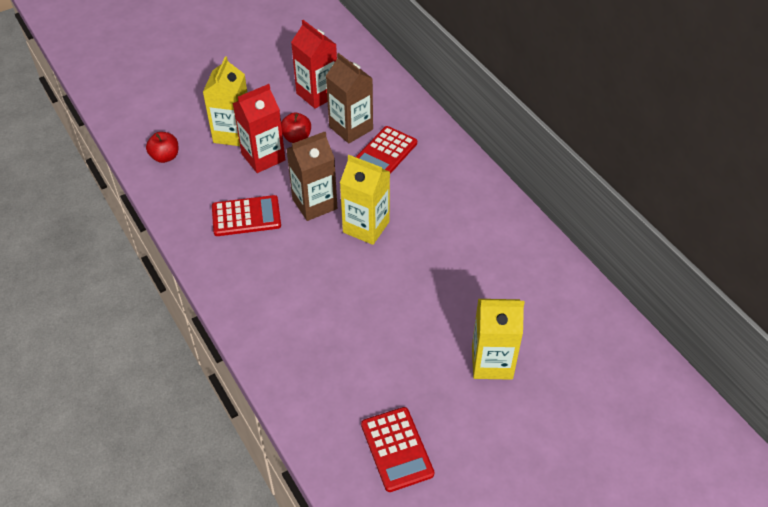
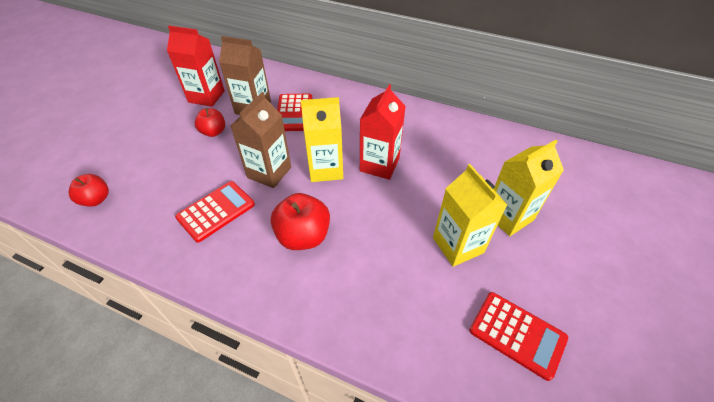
camera: 35 degrees left, 0 degrees up
(233, 134) = (153, 153): yellow carton -> yellow carton (458, 245)
(263, 157) = (195, 158): red carton -> red carton (379, 165)
(298, 276) = (303, 236): none -> red apple

